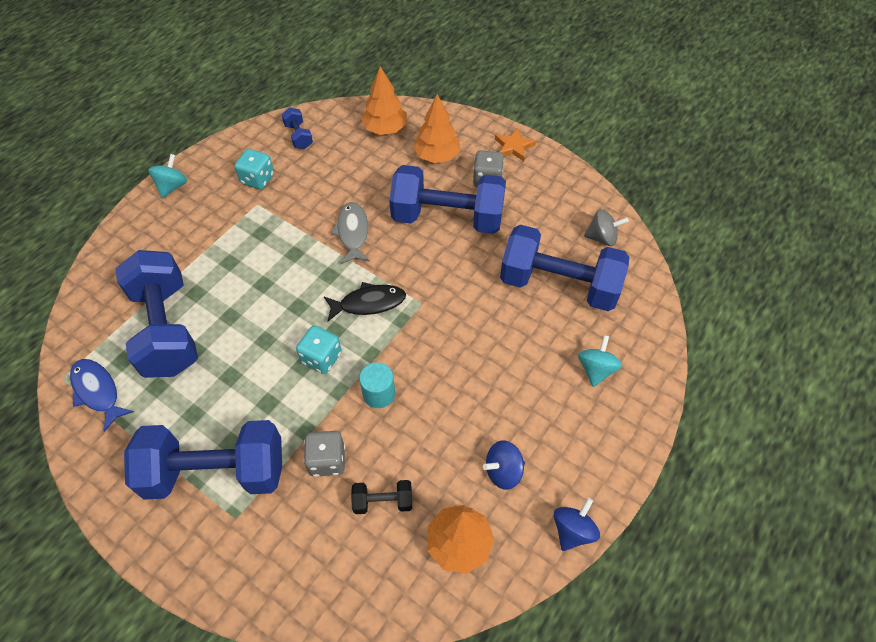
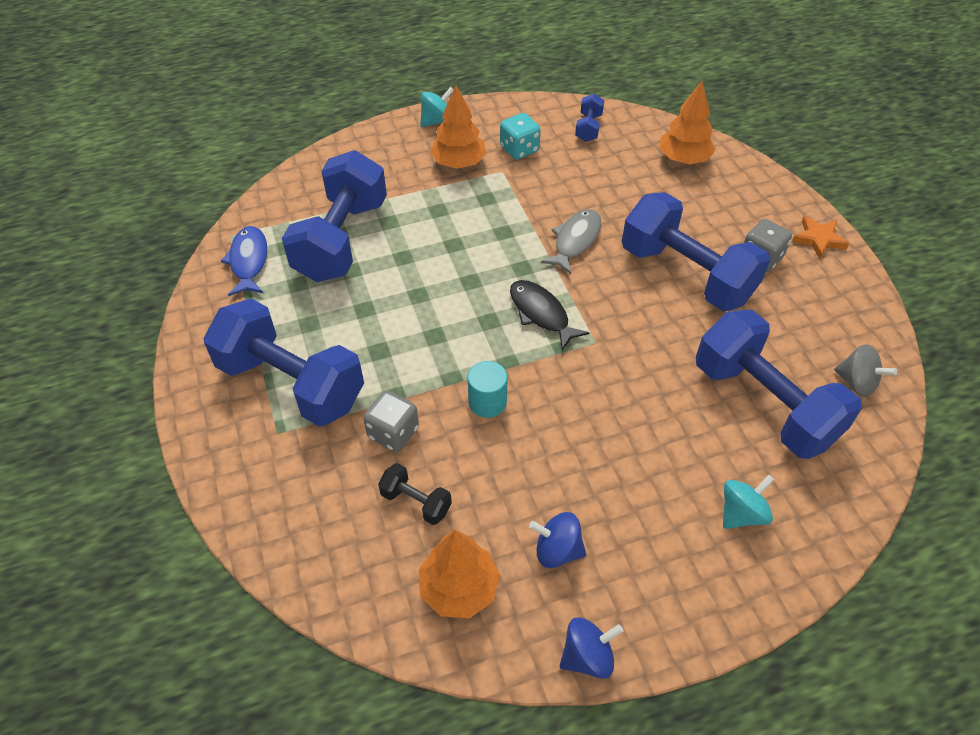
camera: 35 degrees right, 5 degrees down
(321, 358) = (457, 339): turquoise dice -> none
(368, 303) = (541, 313): black fish -> black fish turned 150 degrees counterclockwise
(437, 156) = (721, 209): orange tree -> orange tree (459, 163)

